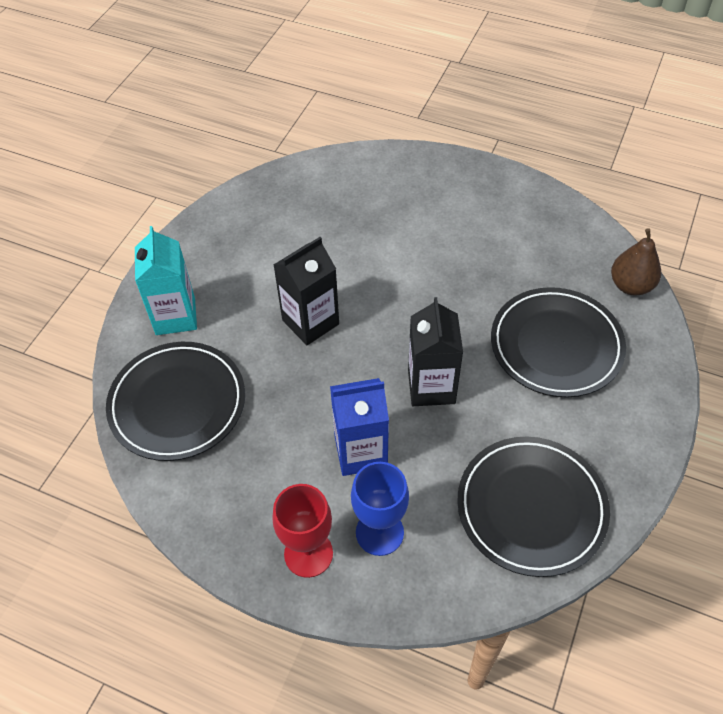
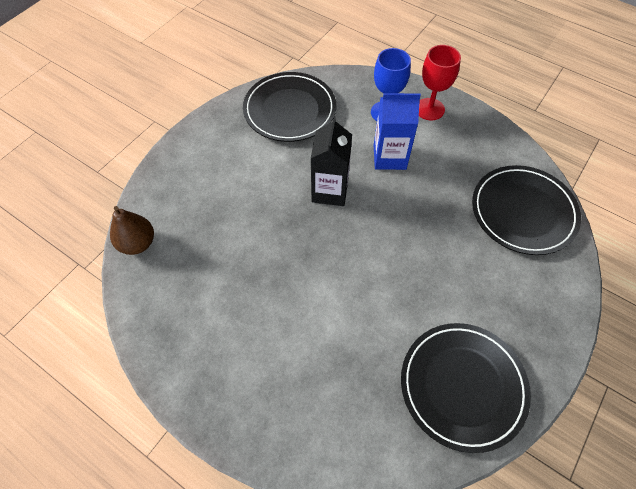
camera: 170 degrees left, 5 degrees up
(175, 316) = (536, 289): turquoise carton -> none
(310, 322) = (416, 261): black carton -> none
(556, 345) = (225, 204): black plate -> black plate (462, 386)

